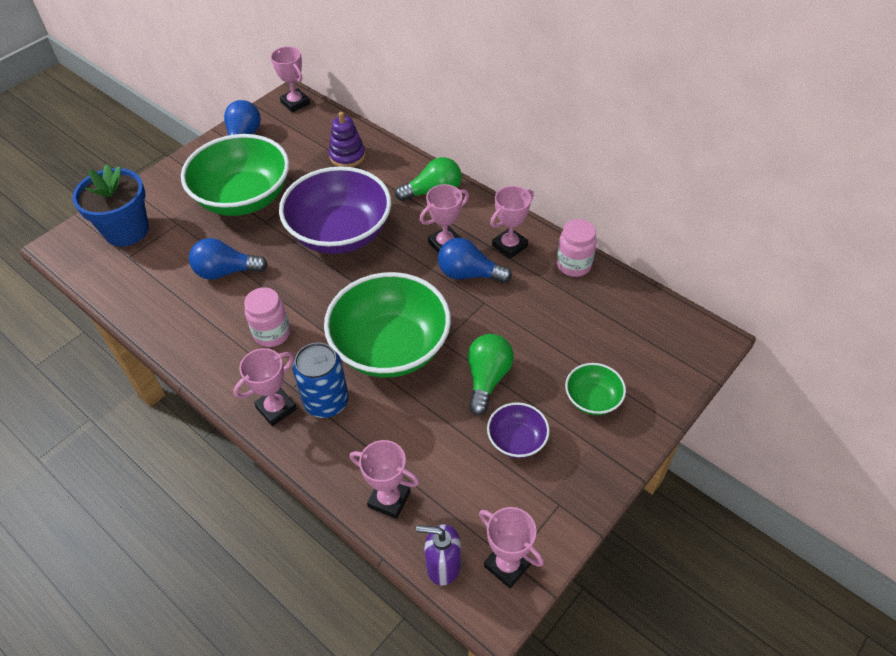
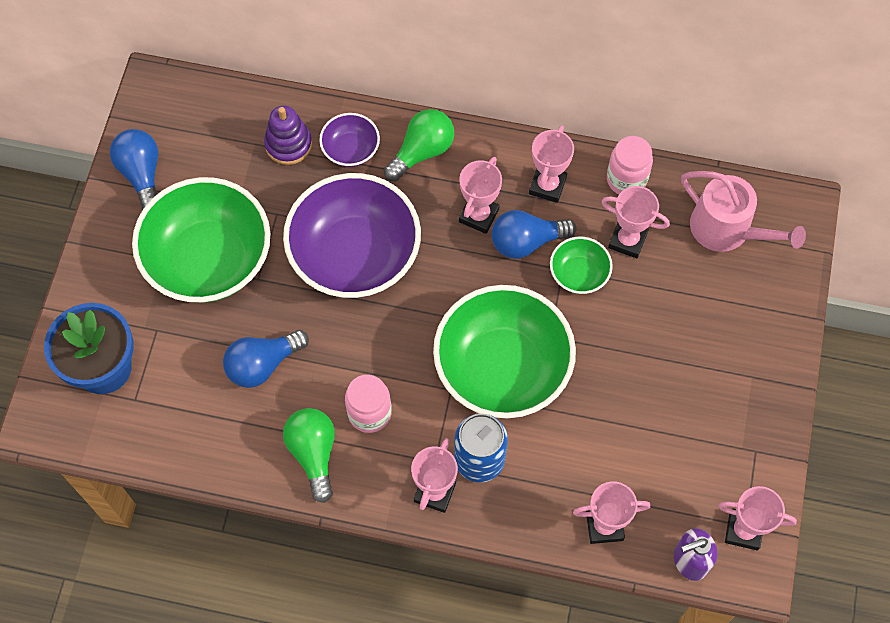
camera: 30 degrees left, 15 degrees up
(295, 103) = (167, 92): pink trophy -> pink trophy (627, 240)
(487, 379) = (618, 356): green light bulb -> green light bulb (313, 453)
(517, 440) = (683, 407): purple bowl -> purple bowl (350, 149)
(592, 399) = (727, 328): green bowl -> green bowl (579, 274)
(636, 329) = (727, 229): none -> pink watering can

